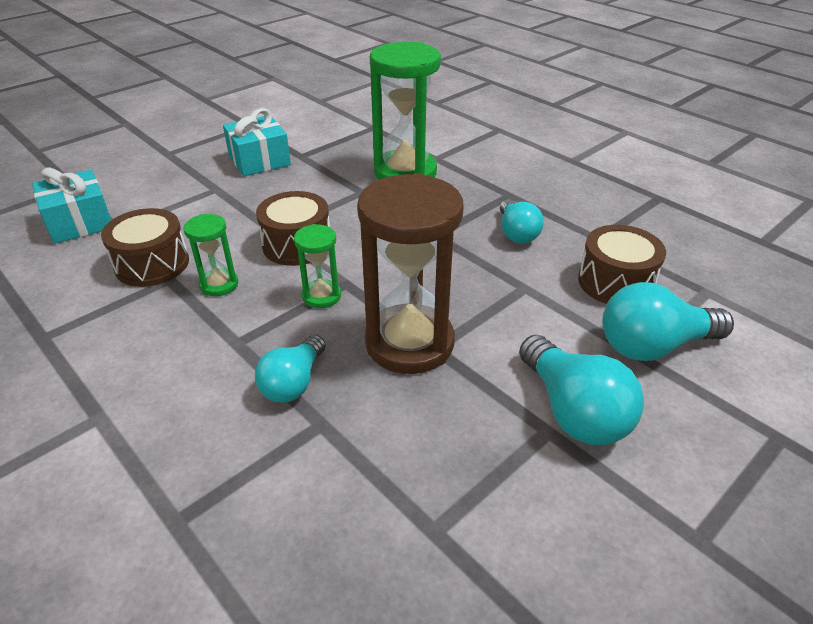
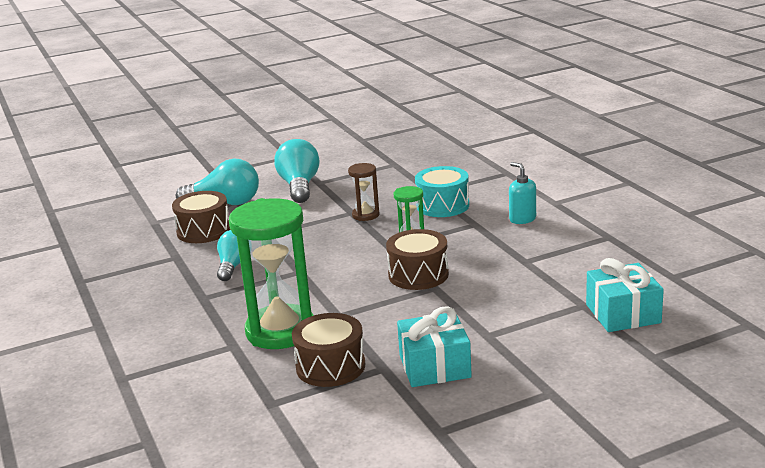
camera: 160 degrees left, 15 degrees down
(152, 264) = (541, 272): brown drum -> brown drum (330, 366)
(162, 362) = (522, 219): none -> turquoise soap dispenser
(219, 284) = (486, 254): green hourglass -> none
(293, 383) = (442, 205): turquoise light bulb -> turquoise drum
(409, 343) = (365, 215): brown hourglass -> brown hourglass, size x0.48

